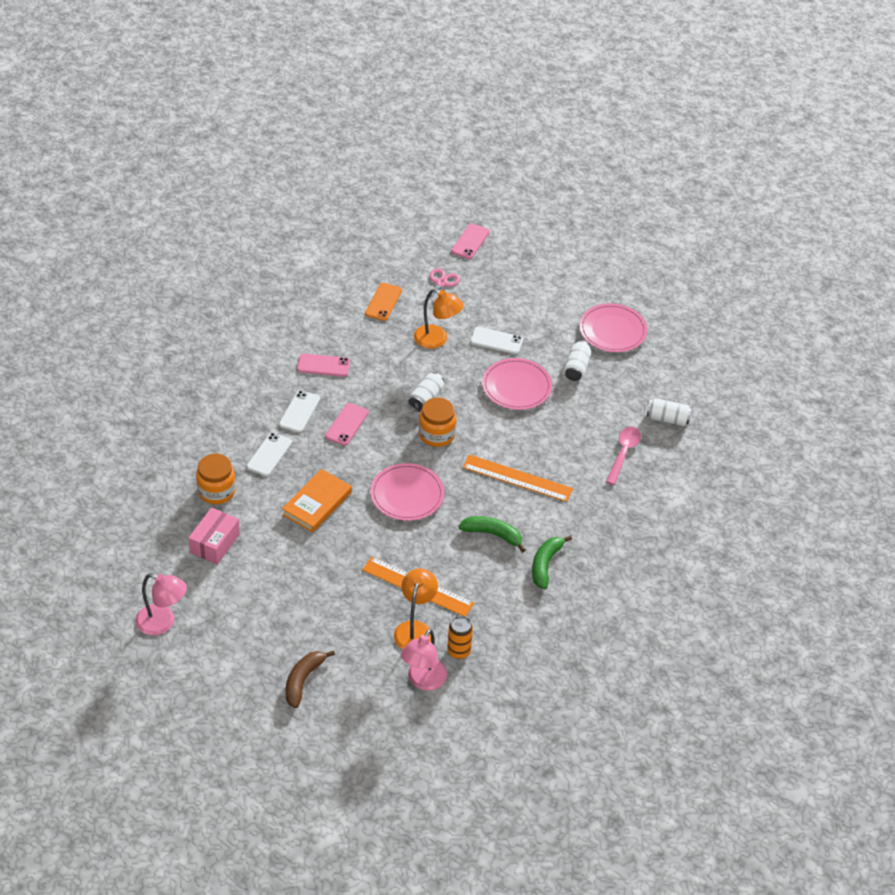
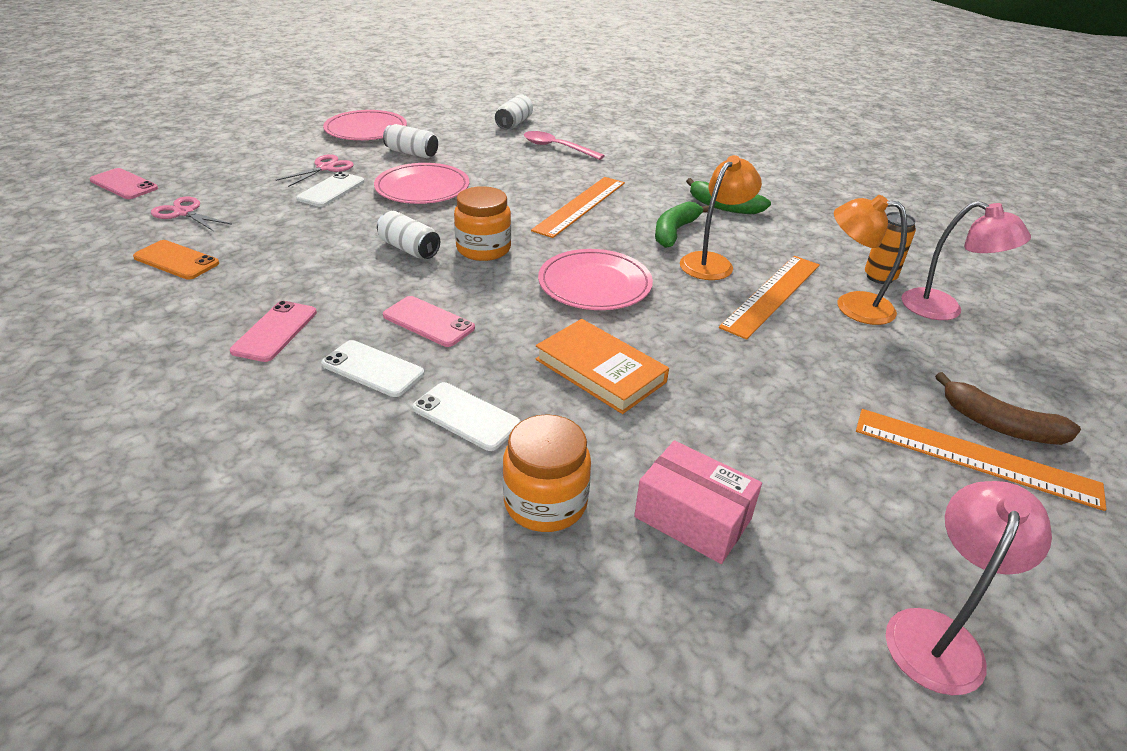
camera: 80 degrees left, 10 degrees down
(274, 662) = (974, 457): none -> orange ruler
(437, 340) = (296, 228): orange lamp -> orange lamp (712, 262)
(531, 328) = (326, 168): none -> pink scissors

